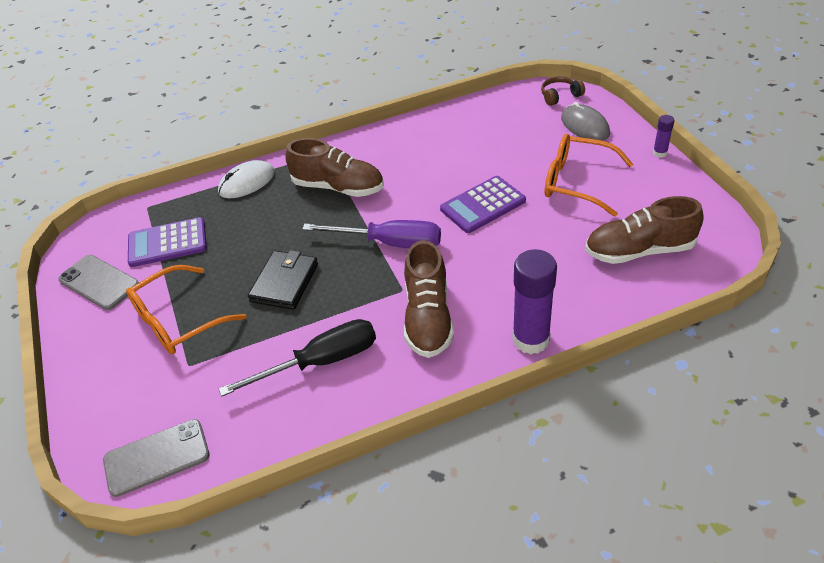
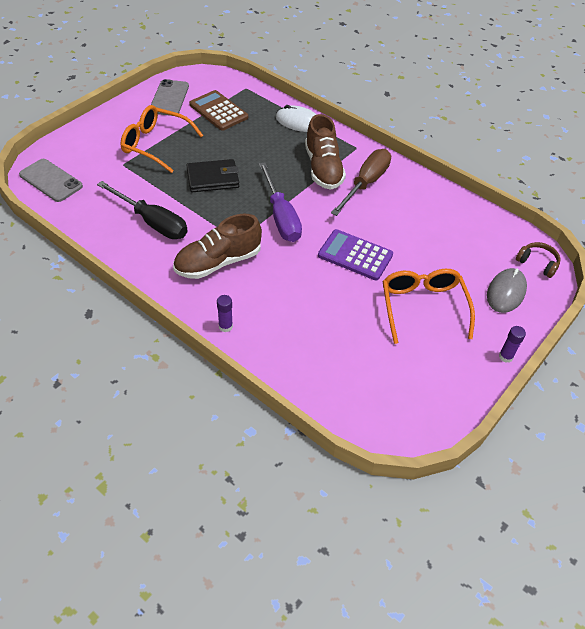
camera: 55 degrees right, 5 degrees up
(167, 243) = (218, 111): purple calculator -> brown calculator
(384, 164) = (366, 183): none -> brown screwdriver
(531, 339) = (225, 326): purple glue stick -> purple glue stick, size x0.47
(639, 250) = (361, 371): brown shoe -> none

